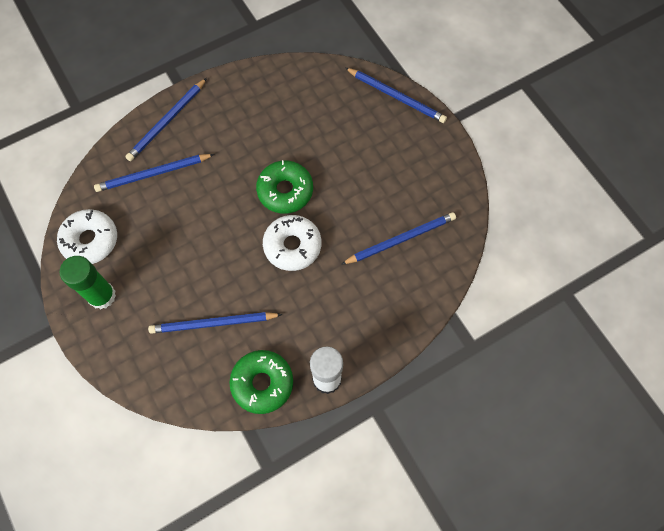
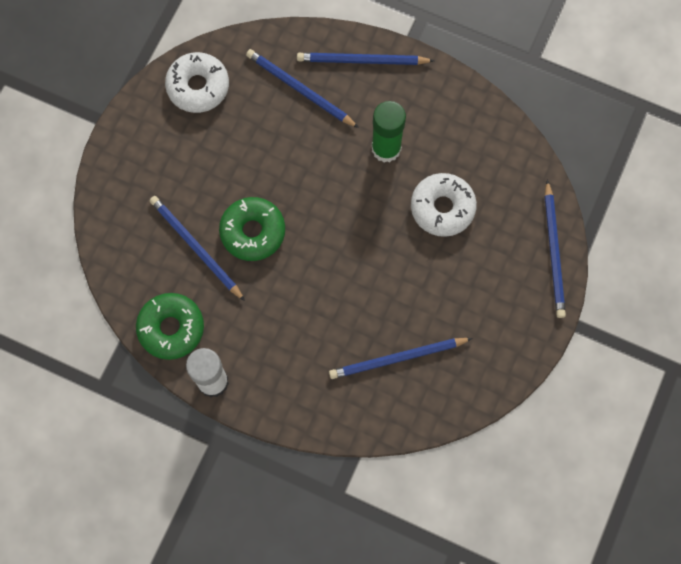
camera: 55 degrees right, 5 degrees up
(102, 296) = (155, 136): green glue stick -> green glue stick (386, 148)
(285, 191) = (369, 218): green donut -> green donut (253, 232)
(292, 246) = (318, 264): white donut -> white donut (442, 208)
(401, 239) = (397, 358): blue pencil -> blue pencil turned 135 degrees clockwise

